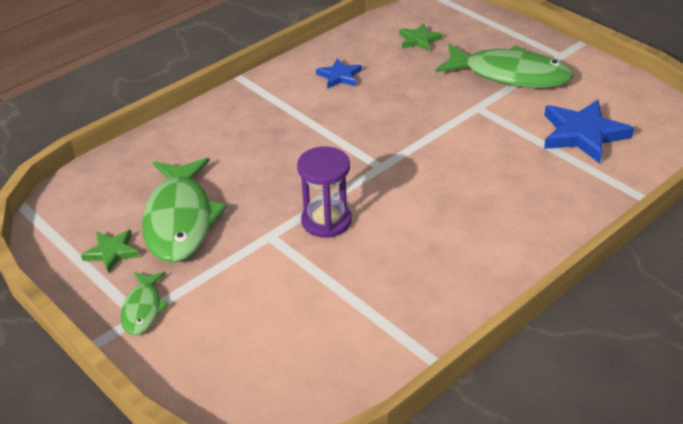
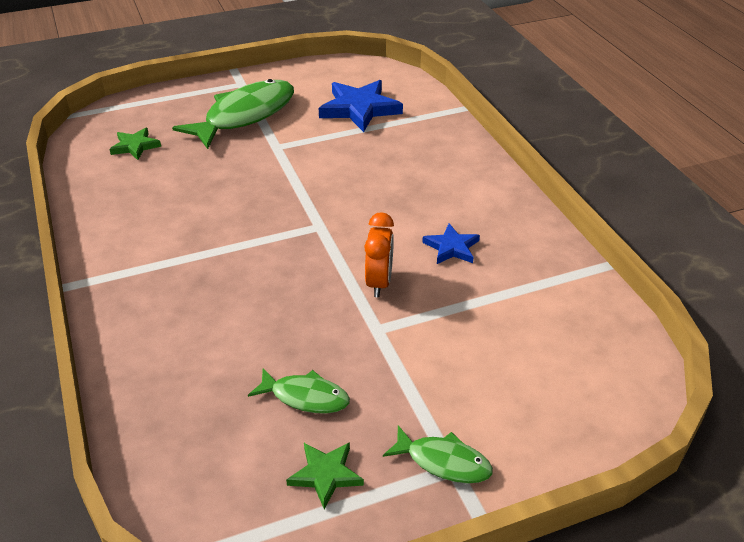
camera: 70 degrees left, 0 degrees up
(180, 220) = (305, 397): green fish -> green fish, size x0.51
(326, 221) = (379, 282): purple hourglass -> orange clock
(339, 76) = (145, 212): blue star -> blue star (451, 247)

